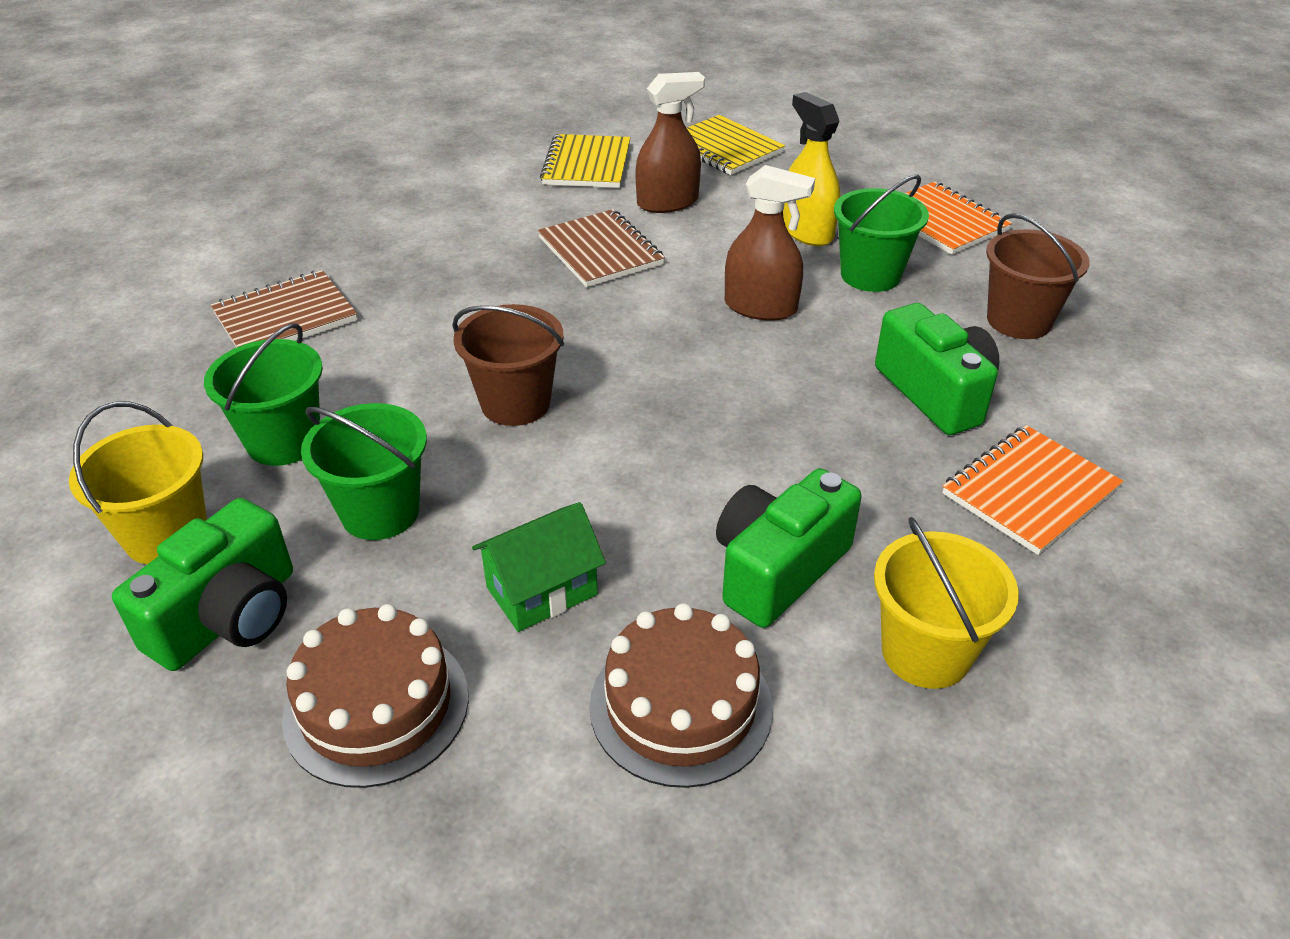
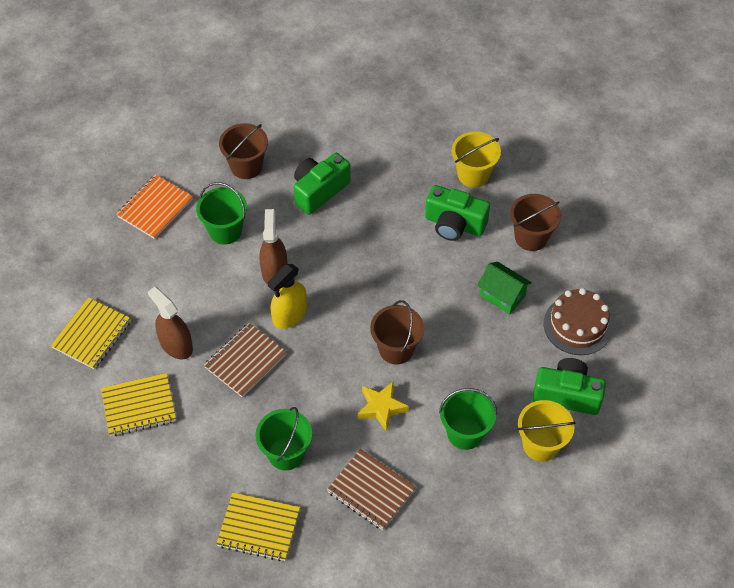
camera: 110 degrees left, 15 degrees up
(329, 217) = (258, 528): none -> yellow notebook
(380, 512) = (489, 370): green bucket -> green bucket (286, 453)
(415, 360) = (381, 407): none -> yellow star
(680, 706) = (531, 237): brown cake -> brown bucket
(807, 231) = (188, 267): yellow spray bottle -> yellow spray bottle (289, 315)
(1029, 491) = (373, 153): orange notebook -> none

